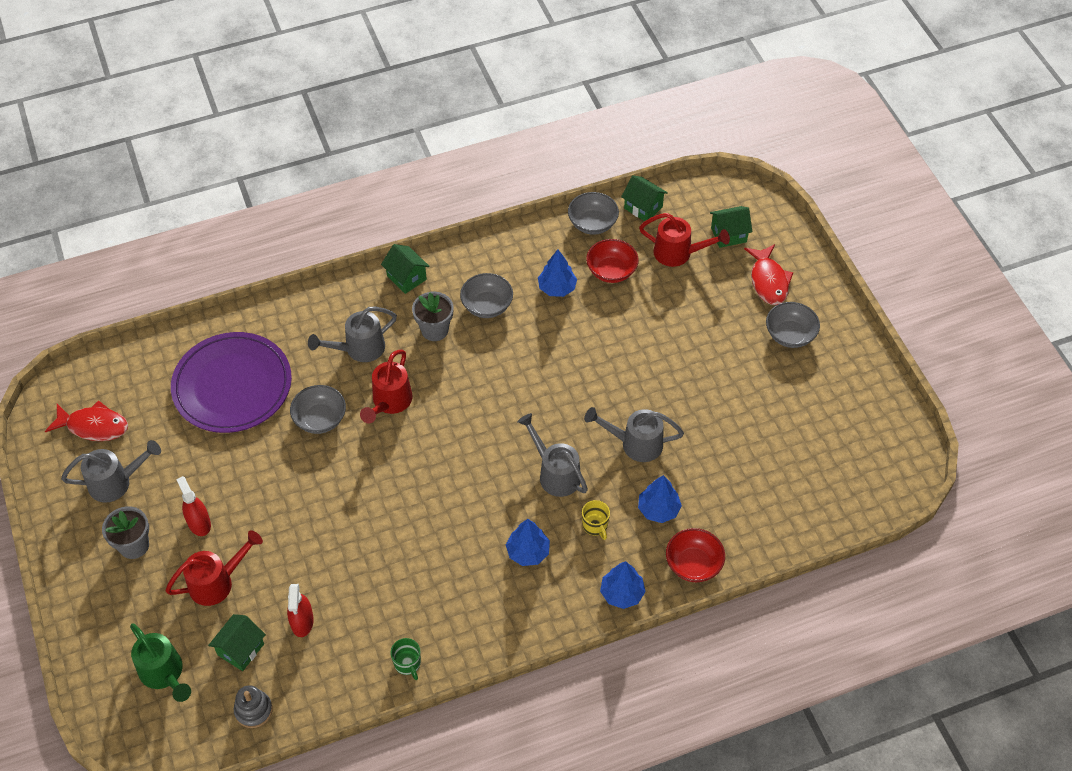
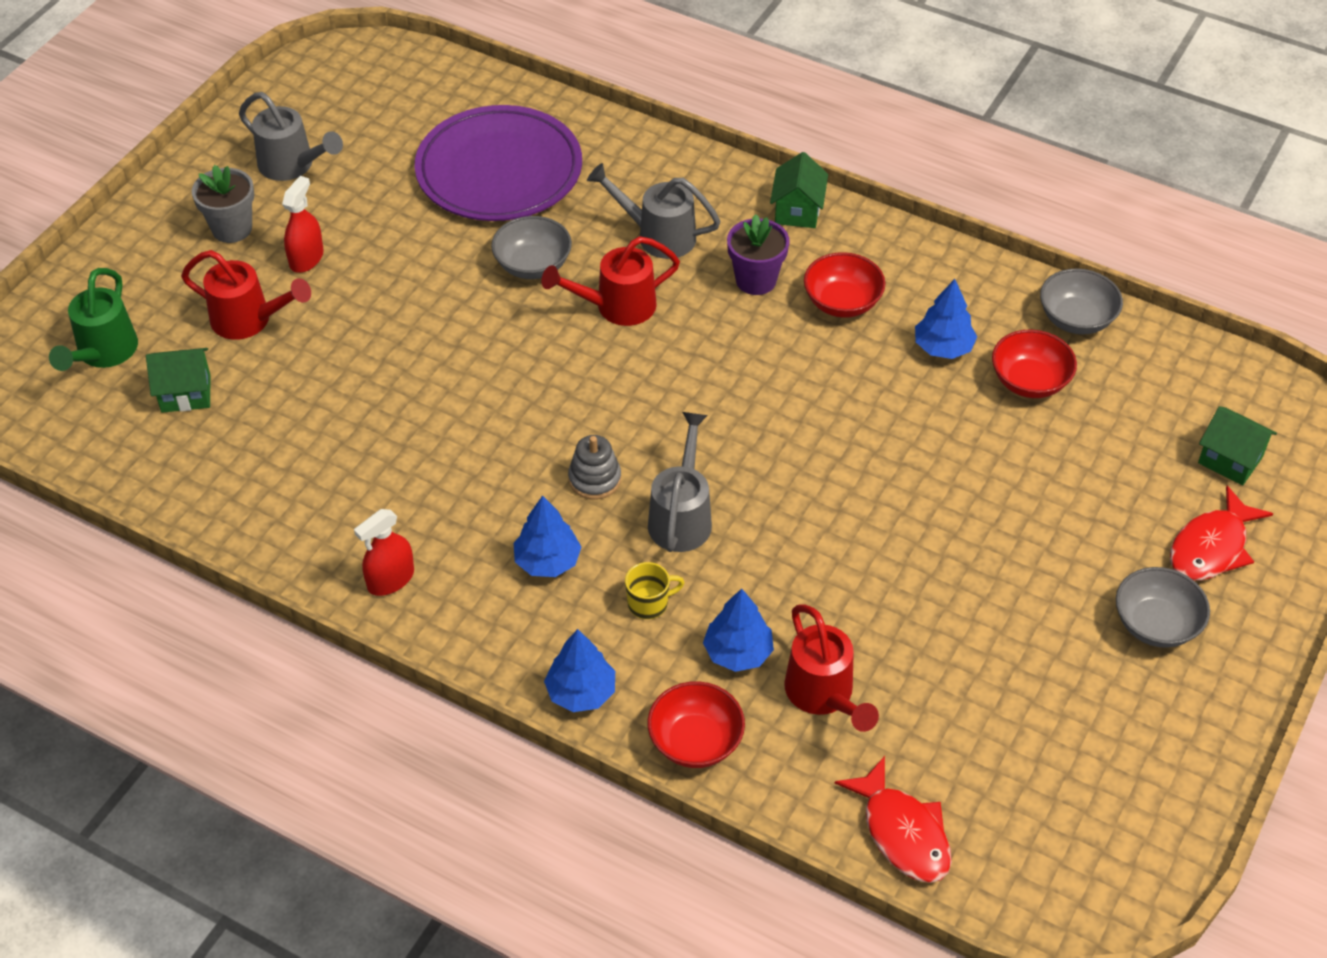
camera: 50 degrees right, 5 degrees down
(93, 426) = (341, 105): red fish -> red fish (902, 832)
(253, 710) = (122, 453): grey stacking toy -> grey stacking toy (594, 479)
(302, 622) = (265, 421): red spray bottle -> red spray bottle (391, 579)
(407, 664) = (295, 547): green mug -> none
(434, 330) = (756, 280): grey flower pot -> purple flower pot
(487, 306) = (842, 302): grey bowl -> red bowl
(595, 526) = (649, 603): yellow mug -> yellow mug turned 135 degrees counterclockwise
(635, 444) = (807, 567): grey watering can -> none
(643, 207) = (1161, 350): green house -> none
(678, 253) = (1137, 428): red watering can -> red watering can (823, 694)

